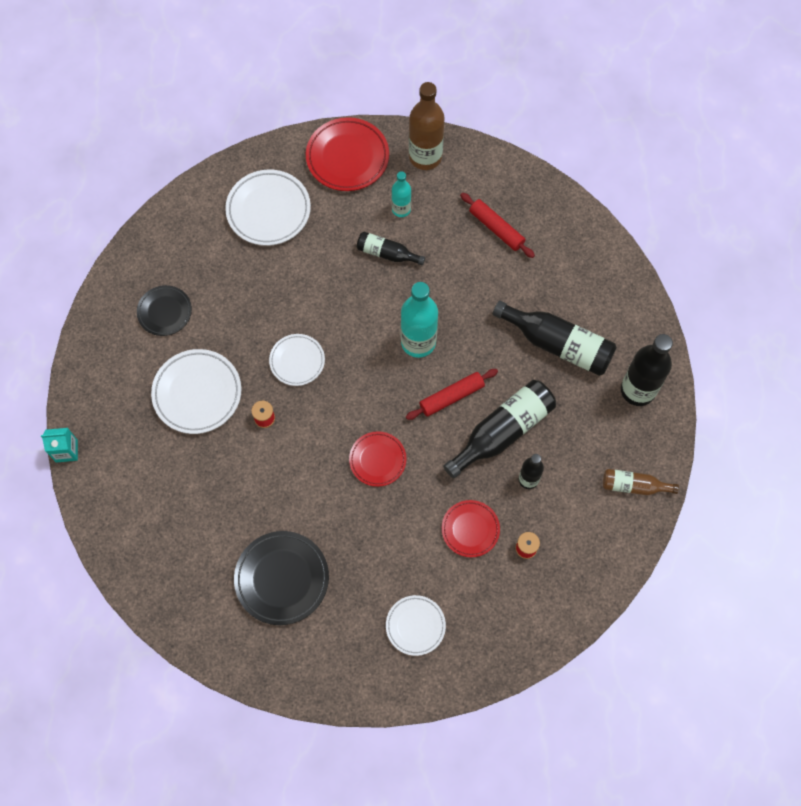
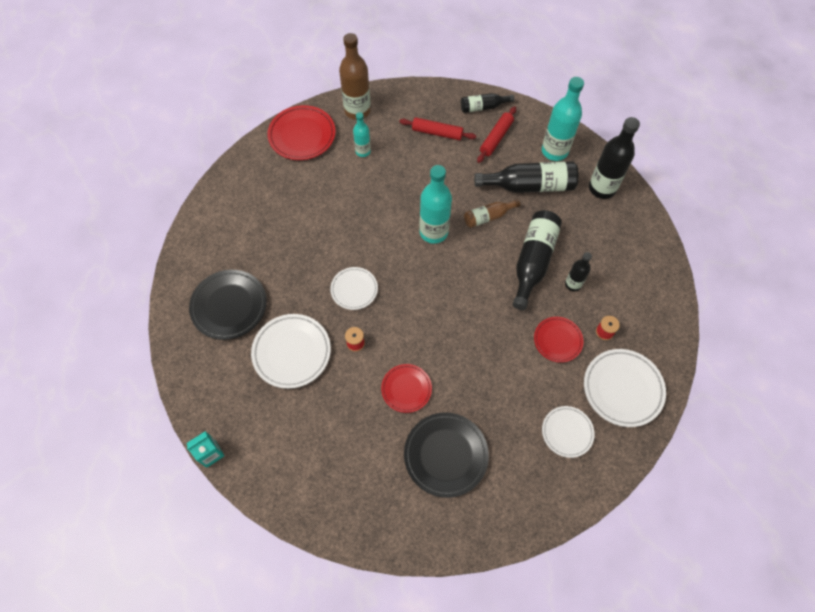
camera: 30 degrees left, 5 degrees down
(165, 312) = (229, 306): black plate -> black plate, size x1.60
(268, 210) = (266, 197): white plate -> white plate (622, 389)
(377, 460) = (459, 328): red plate -> red plate (406, 389)
(387, 253) = (372, 184): black bottle -> black bottle (483, 107)
(451, 397) = (482, 256): red rolling pin -> red rolling pin (496, 138)
(614, 318) = (554, 151): none -> turquoise bottle
(634, 486) = (644, 250): brown bottle -> brown bottle (488, 217)

